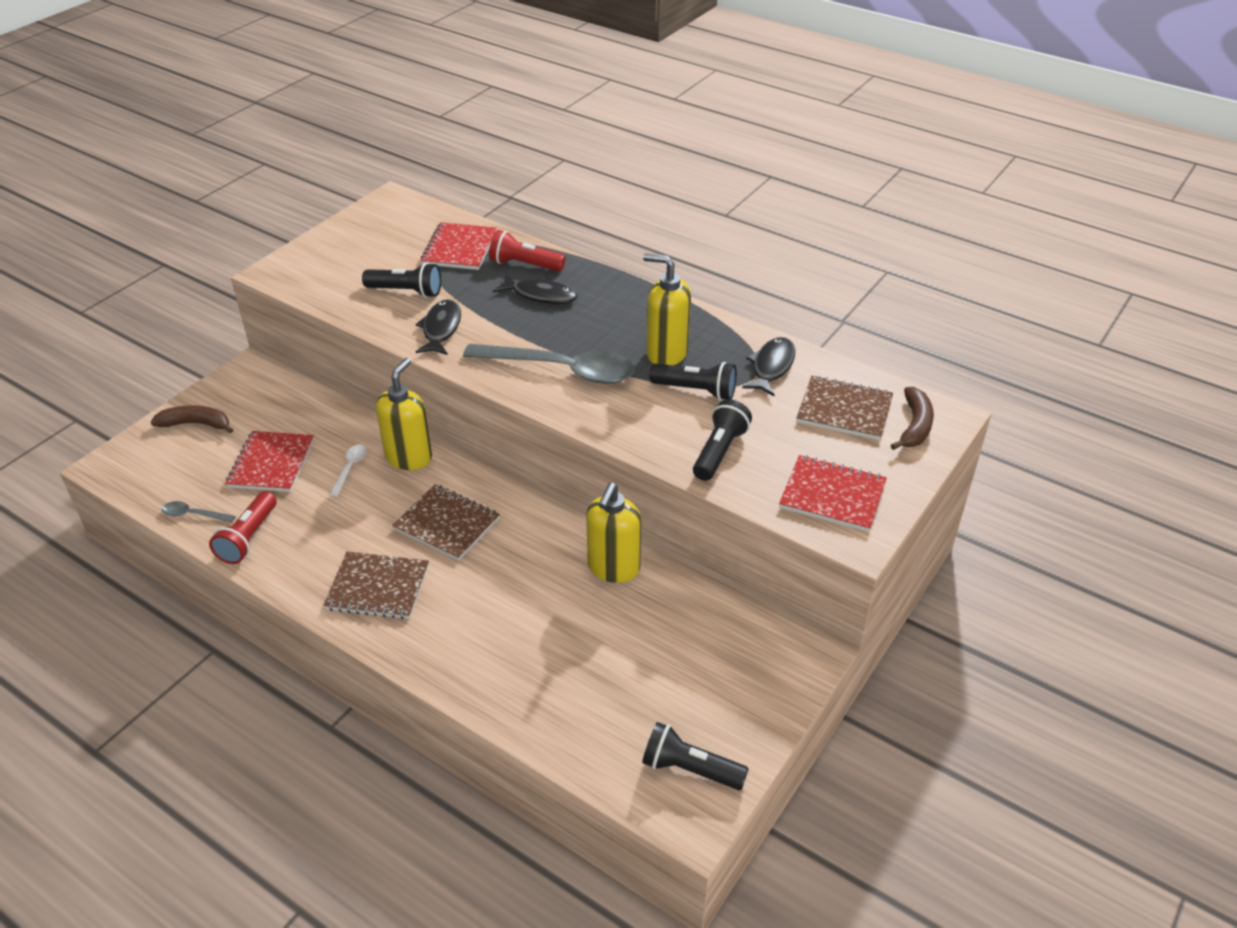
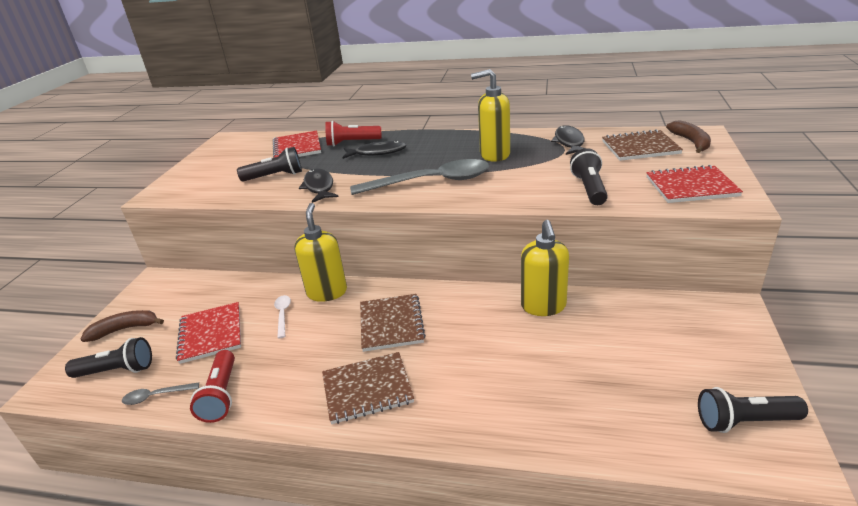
camera: 20 degrees left, 10 degrees down
(446, 524) = (391, 324): brown notebook -> brown notebook turned 75 degrees clockwise
(696, 391) = (535, 166): black flashlight -> black flashlight (117, 370)

